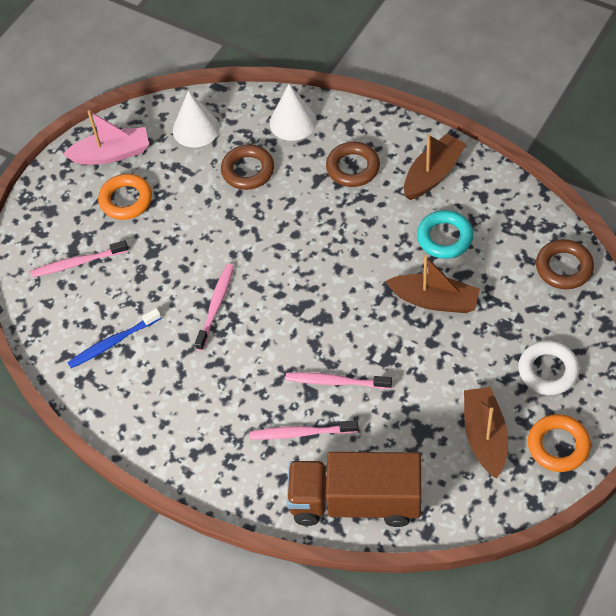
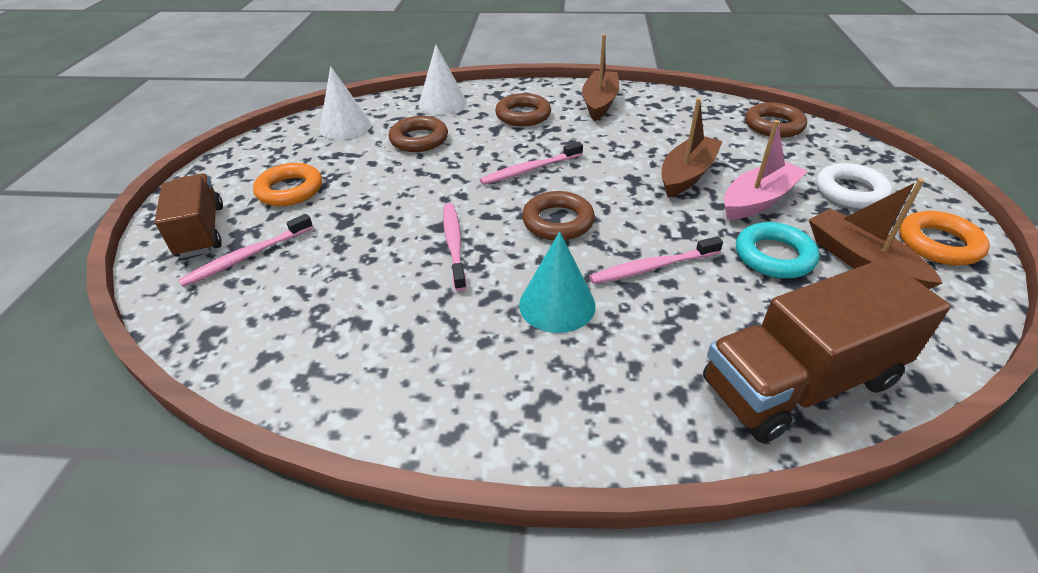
camera: 30 degrees left, 15 degrees down
(54, 224) = (201, 231): none -> brown truck
(111, 154) = (256, 162): pink boat -> pink boat (758, 200)
(113, 342) = (333, 320): blue toothbrush -> none
(253, 387) = (557, 304): none -> turquoise cone
(300, 312) = (558, 221): none -> brown ring
(301, 433) = (658, 331): pink toothbrush -> pink toothbrush (530, 170)
(434, 300) = (687, 175): brown boat -> brown boat turned 45 degrees counterclockwise
(444, 237) = (650, 134): turquoise ring -> turquoise ring (774, 256)

